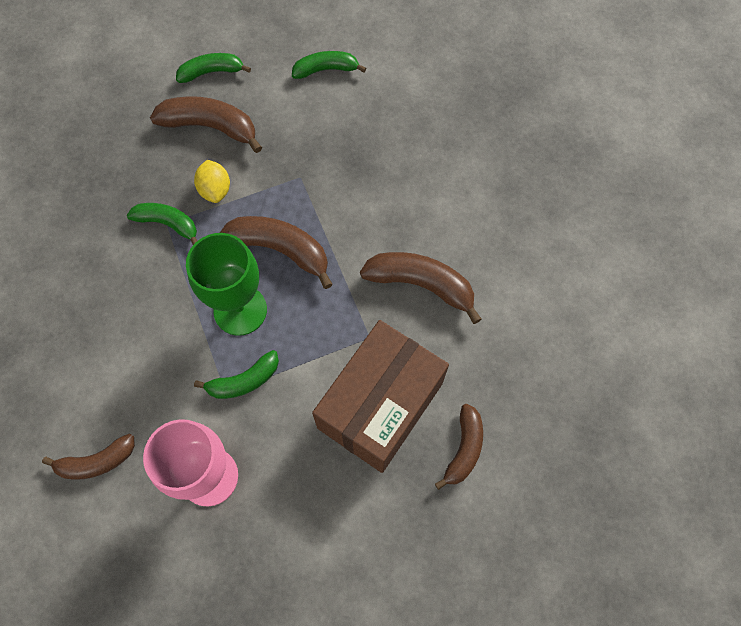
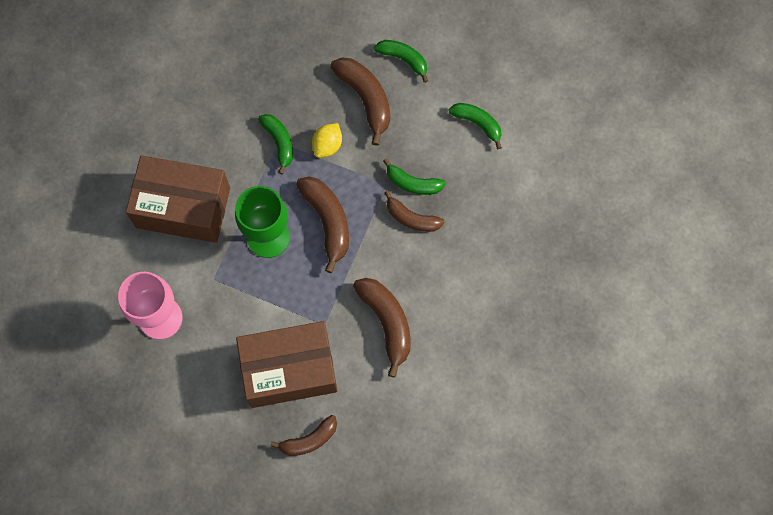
camera: 45 degrees right, 5 degrees up
(97, 462) = (111, 252): brown banana -> brown banana (411, 218)
(131, 357) = (183, 207): none -> brown box
(244, 381) = (230, 282): green banana -> green banana (412, 183)

